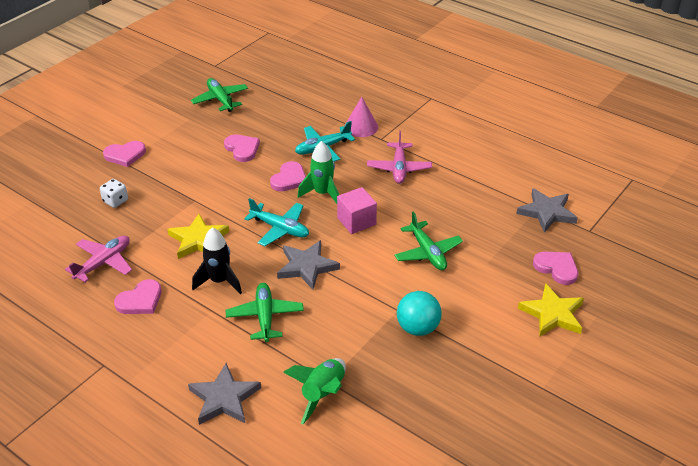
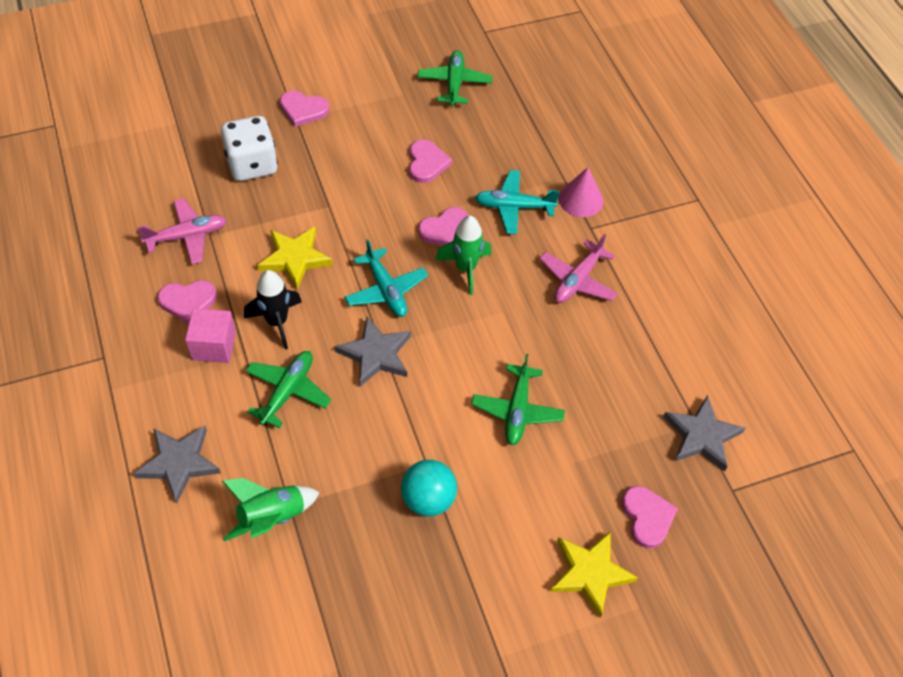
camera: 30 degrees right, 15 degrees up
(115, 201) = (252, 165): white dice -> white dice, size x1.91
(356, 221) = (473, 325): pink cube -> pink cube (214, 346)

